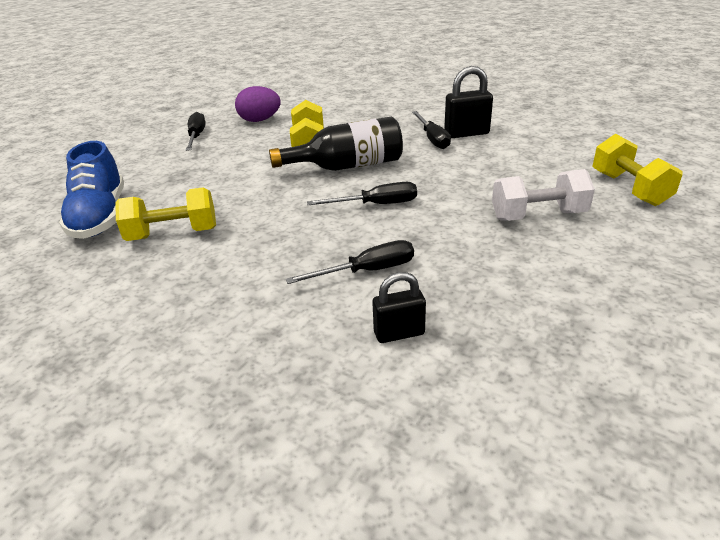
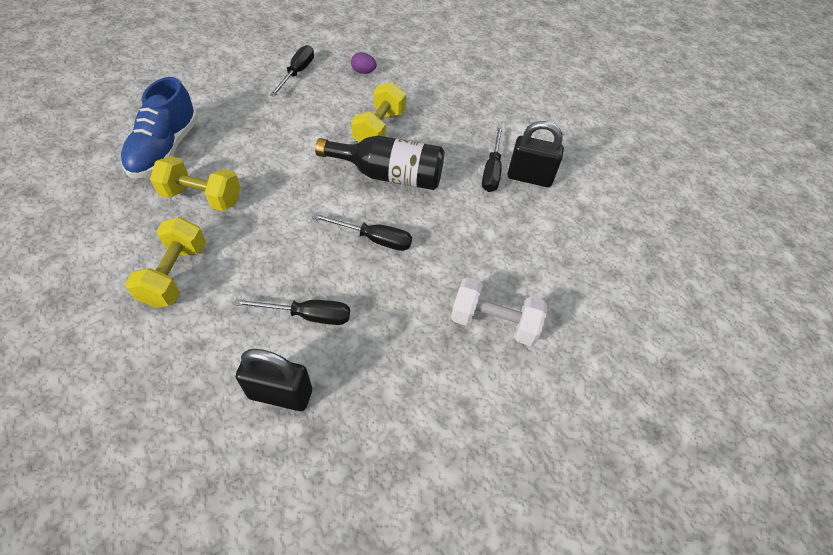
camera: 20 degrees right, 20 degrees up
(260, 120) = (363, 72): purple egg -> purple egg, size x0.59
(399, 333) = (280, 394): black padlock -> black padlock, size x1.51
(629, 189) = (608, 330): yellow dumbbell -> yellow dumbbell (175, 274)

